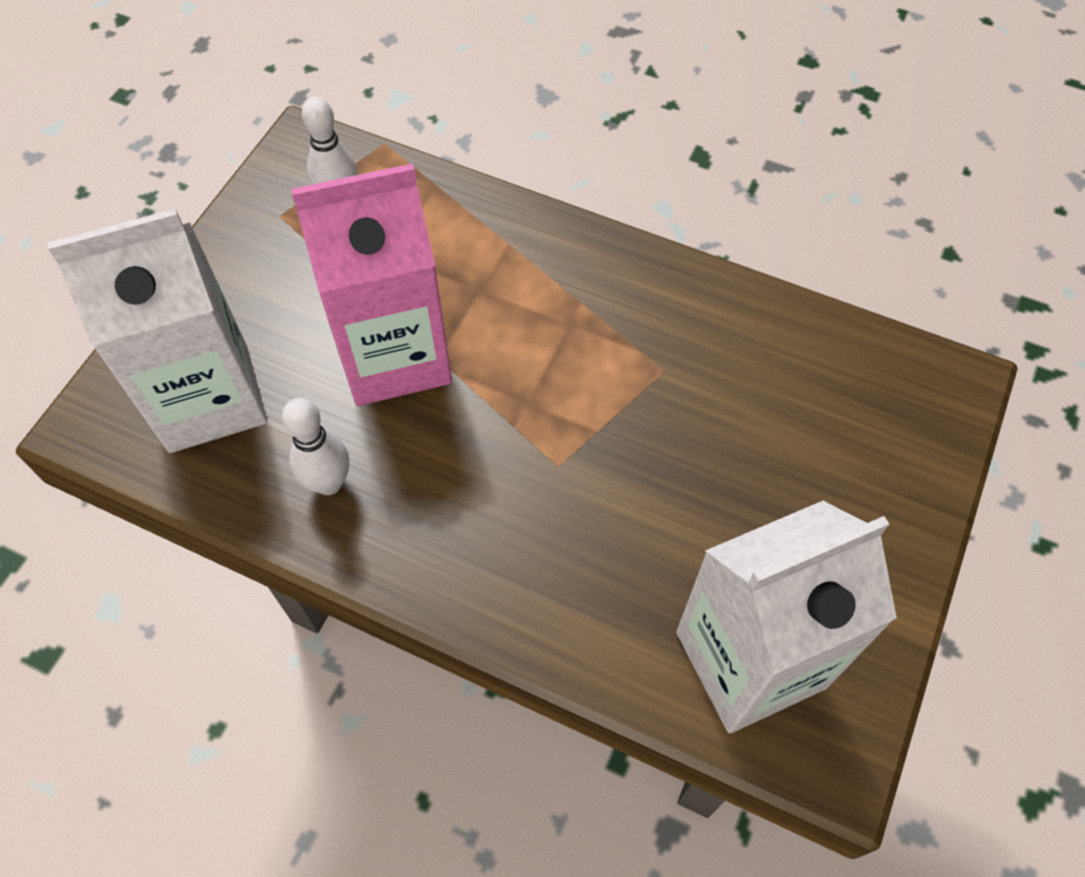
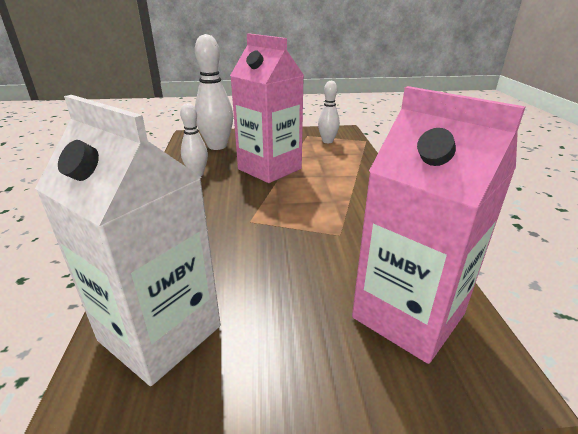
camera: 60 degrees right, 30 degrees down
(209, 398) = (217, 146): white carton -> white bowling pin
(847, 398) = (408, 316): none -> pink carton

